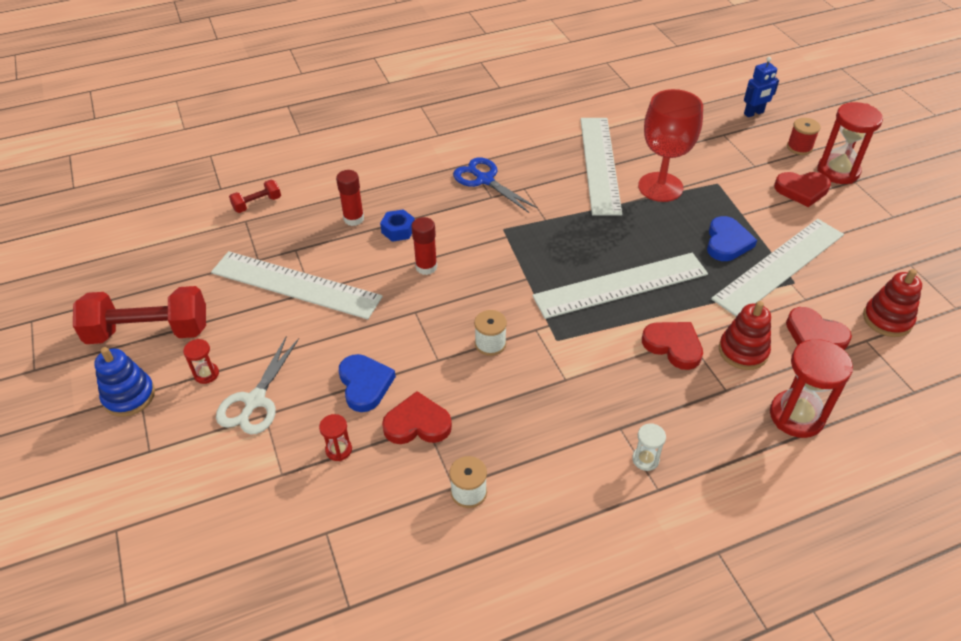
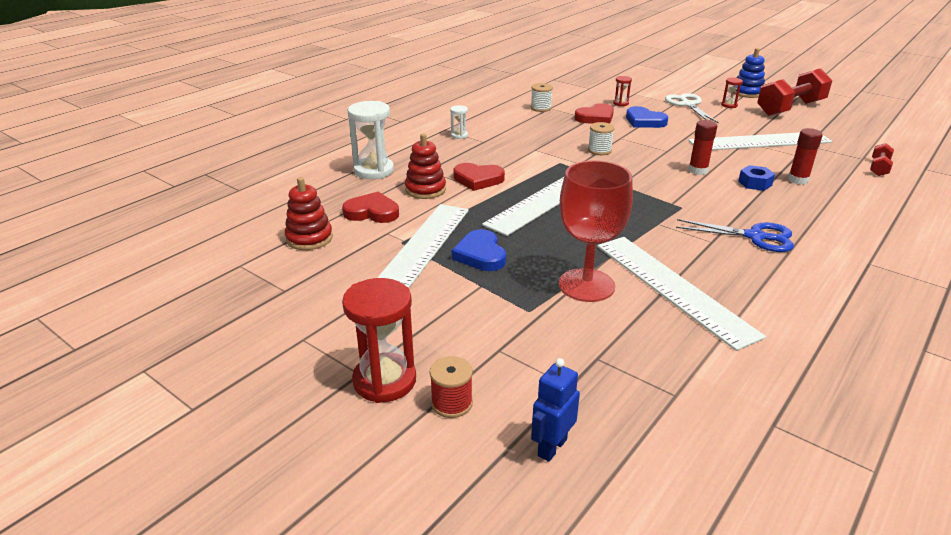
camera: 150 degrees right, 15 degrees down
(796, 416) = (374, 171): red hourglass -> white hourglass
(802, 190) = (425, 335): red heart -> none

